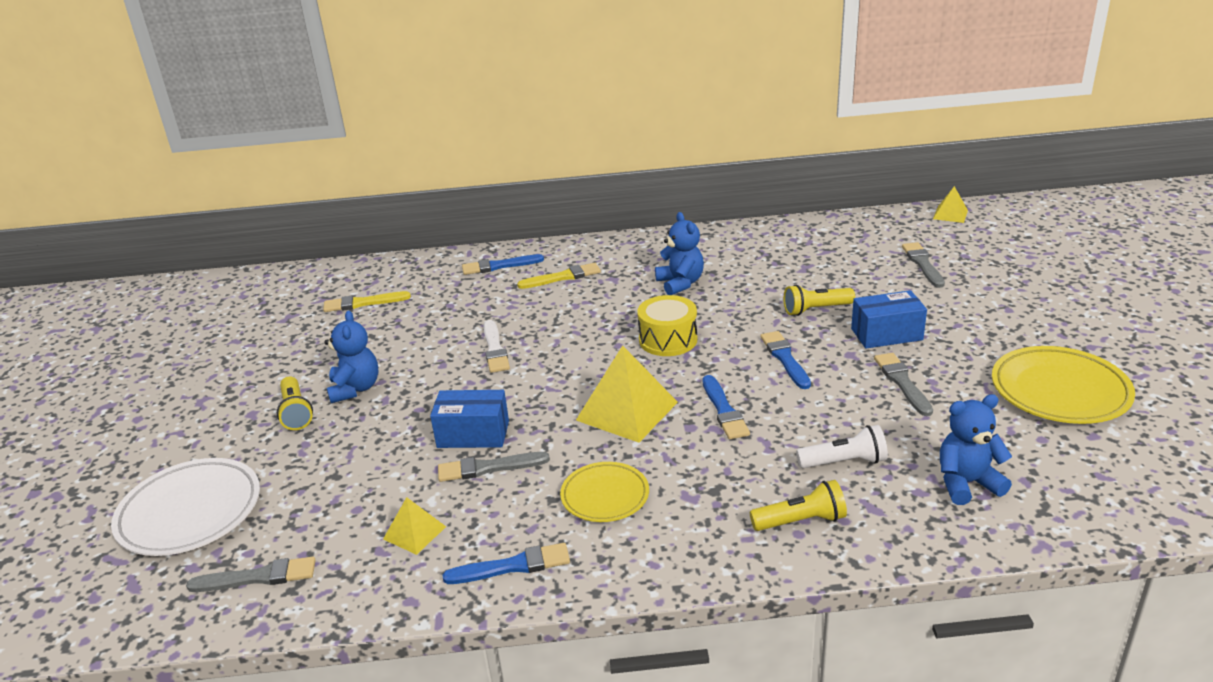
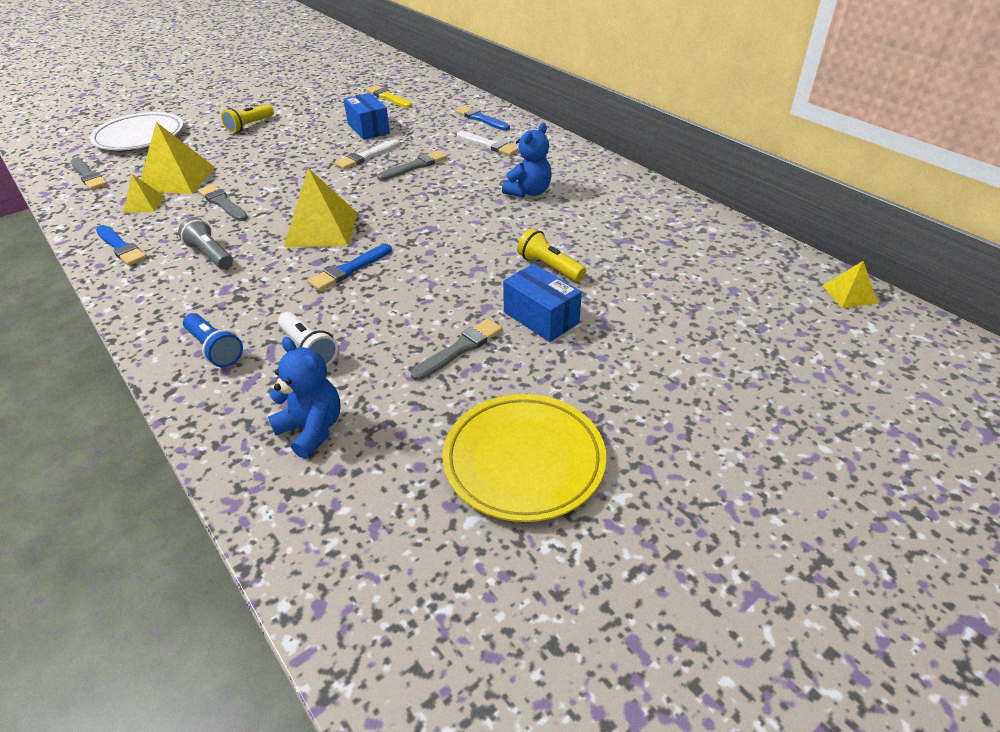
camera: 55 degrees right, 10 degrees up
(355, 389) = (286, 132): blue teddy bear -> none
(376, 495) = (177, 179): none -> yellow pyramid
(473, 434) = (258, 185): blue box -> blue box (368, 129)
(562, 277) = (489, 145): yellow brush -> white brush
(605, 496) = (210, 255): yellow plate -> grey flashlight
(668, 340) = (435, 214): yellow drum -> none
(785, 358) = (450, 275): blue brush -> none
(801, 521) = (215, 349): yellow flashlight -> blue flashlight
(922, 264) = (708, 304): grey brush -> grey brush (415, 166)

